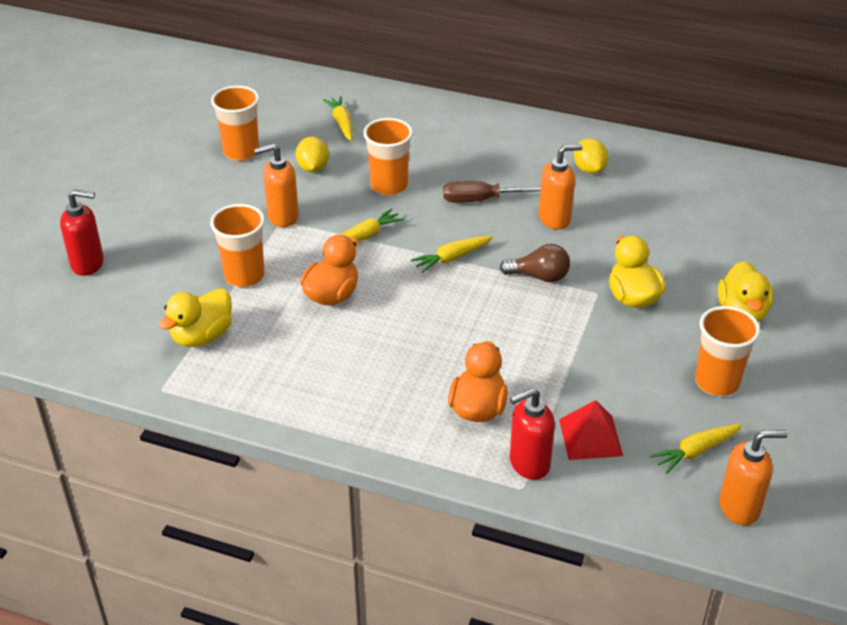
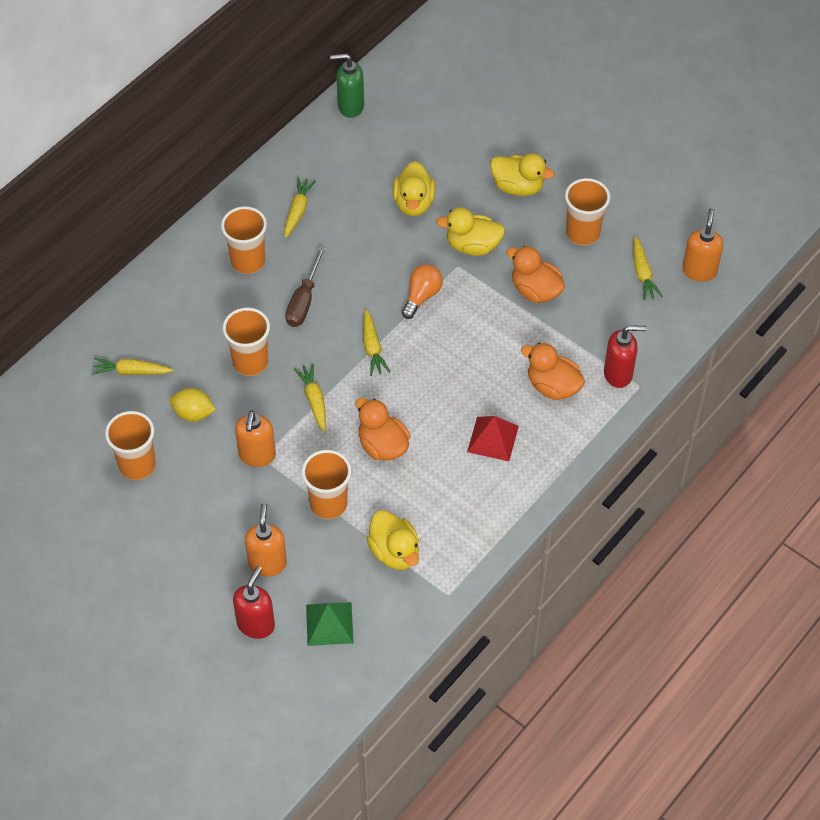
camera: 70 degrees left, 15 degrees up
(101, 311) = (329, 624): none -> green pyramid
(506, 155) = (248, 261): none -> orange cup
(529, 464) = (618, 374): red soap dispenser -> red soap dispenser turned 90 degrees counterclockwise
(539, 276) = (421, 296): brown light bulb -> orange light bulb
(555, 219) = (354, 259): orange soap dispenser -> orange soap dispenser (267, 563)
(589, 169) = (298, 211): yellow lemon -> yellow carrot
(590, 437) = (607, 328): red pyramid -> red pyramid (493, 439)
(605, 362) = (535, 290): none -> orange duck
(657, 241) = (414, 203): none -> yellow duck
(747, 169) = (350, 106): none -> green soap dispenser

